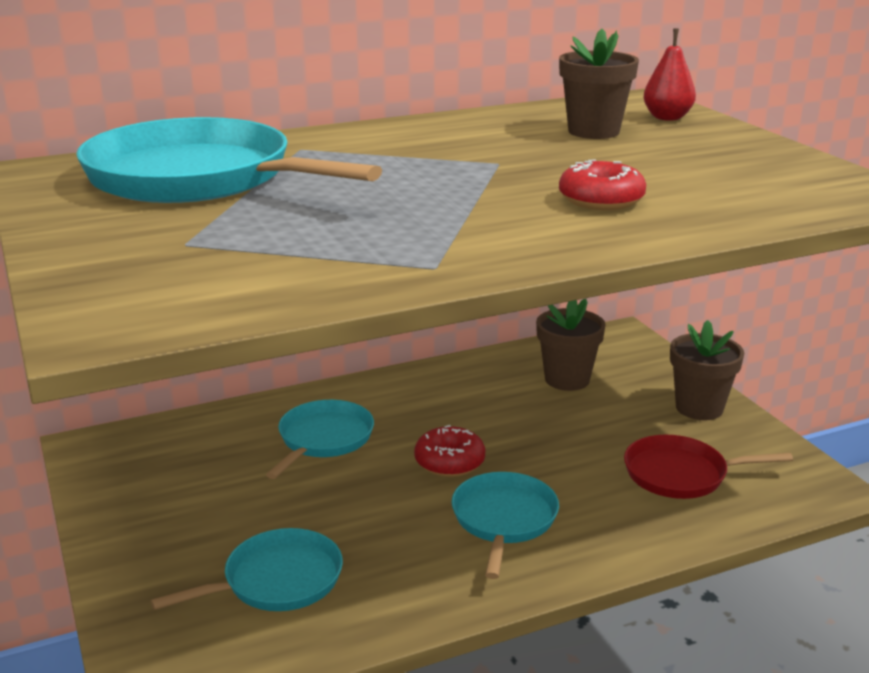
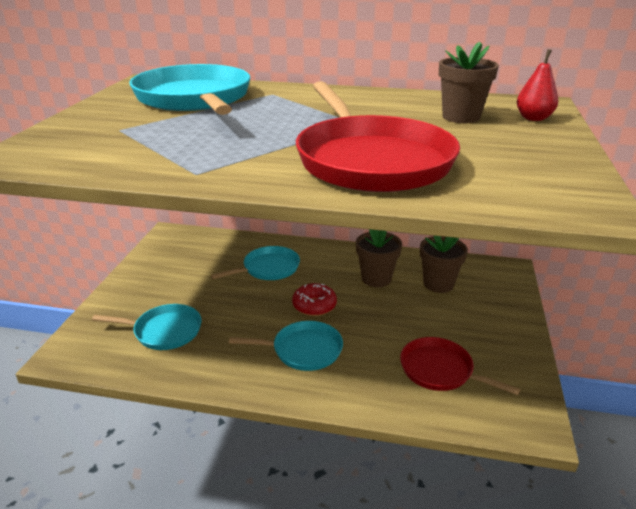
camera: 35 degrees right, 5 degrees up
(503, 519) = (303, 350): turquoise pan -> turquoise pan turned 45 degrees clockwise
(601, 200) = (371, 160): red donut -> red pan
(699, 408) = (505, 334): brown flower pot -> brown flower pot (376, 278)

